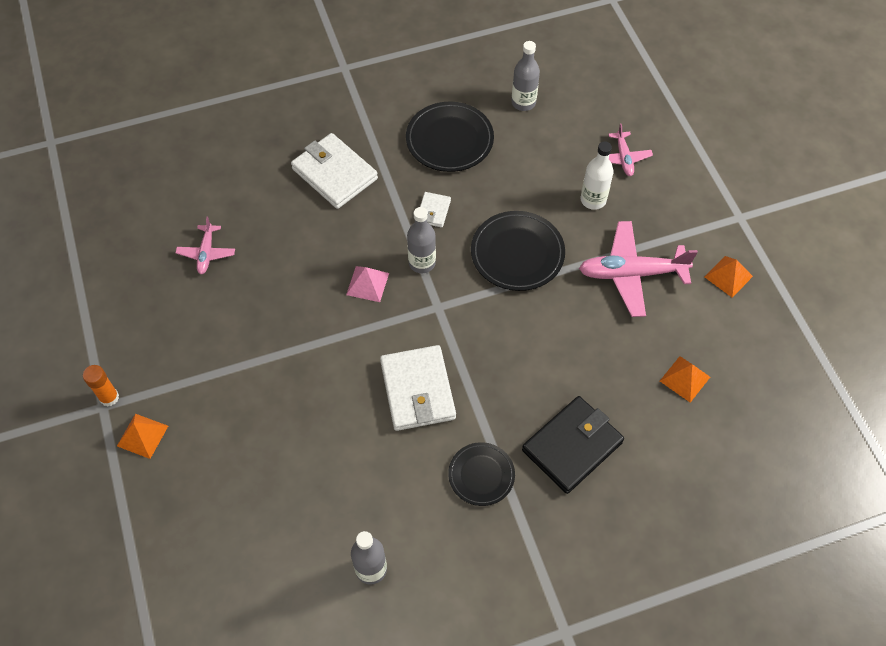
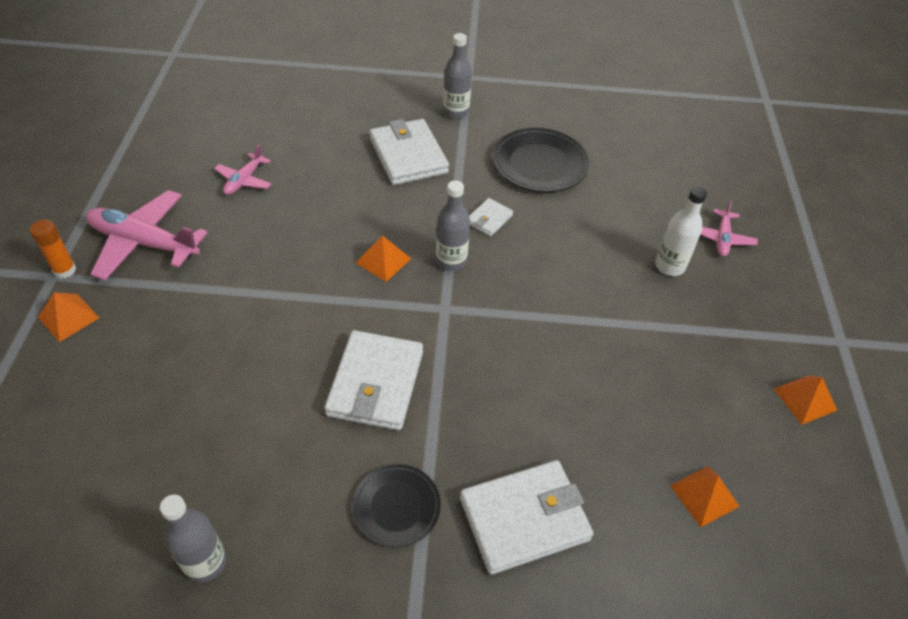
camera: 20 degrees right, 10 degrees down
(367, 284) = (383, 260): pink pyramid -> orange pyramid
(517, 253) = (559, 288): black plate -> none
(523, 103) = (633, 157): grey bottle -> grey bottle (456, 112)
(572, 446) = (524, 519): black wallet -> white wallet
(631, 274) = (683, 354): pink plane -> pink plane (144, 243)

